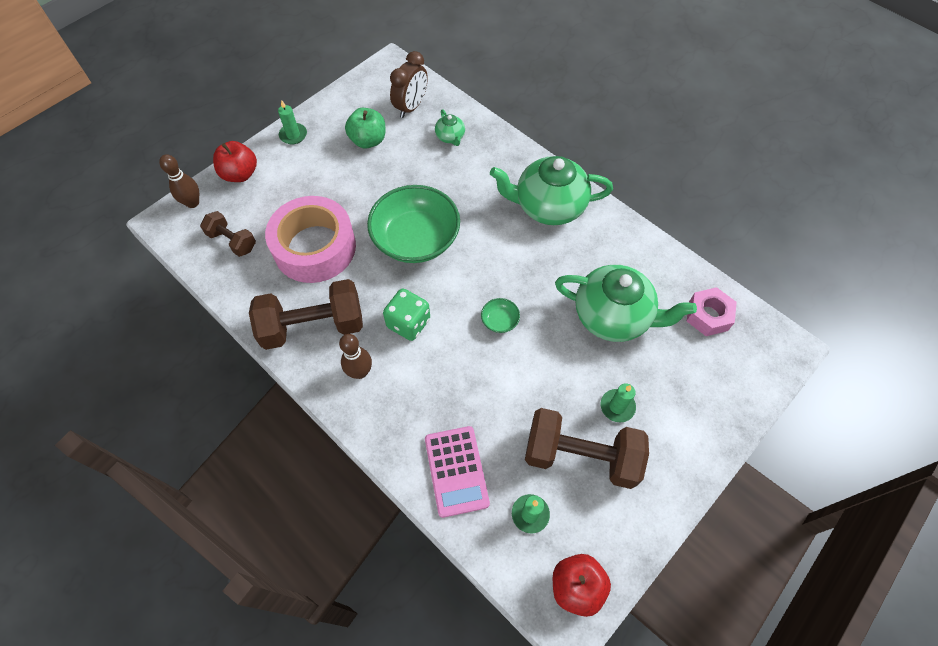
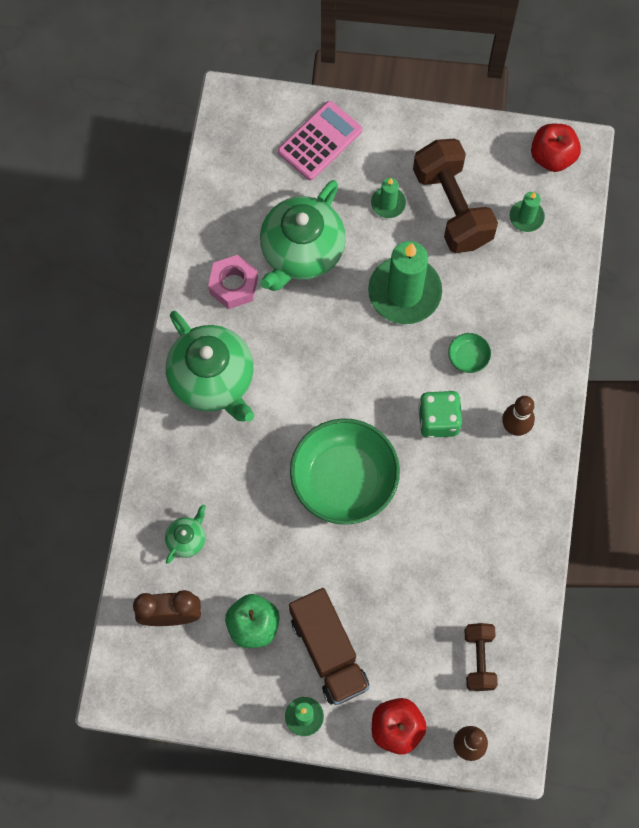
camera: 125 degrees left, 10 degrees up
(313, 326) = (505, 502): brown dumbbell -> none
(315, 247) = (425, 570): pink tape -> none
(317, 167) = (328, 652): none -> brown truck
(456, 471) = (536, 290): pink calculator -> pink calculator (320, 141)
(499, 321) = (377, 343): green bowl -> green bowl (468, 357)
(528, 367) = (404, 292): none -> green candle
(613, 316) = (301, 252): green teapot -> green teapot turned 135 degrees counterclockwise
(708, 316) = (243, 176): pink nut -> pink nut (233, 285)

